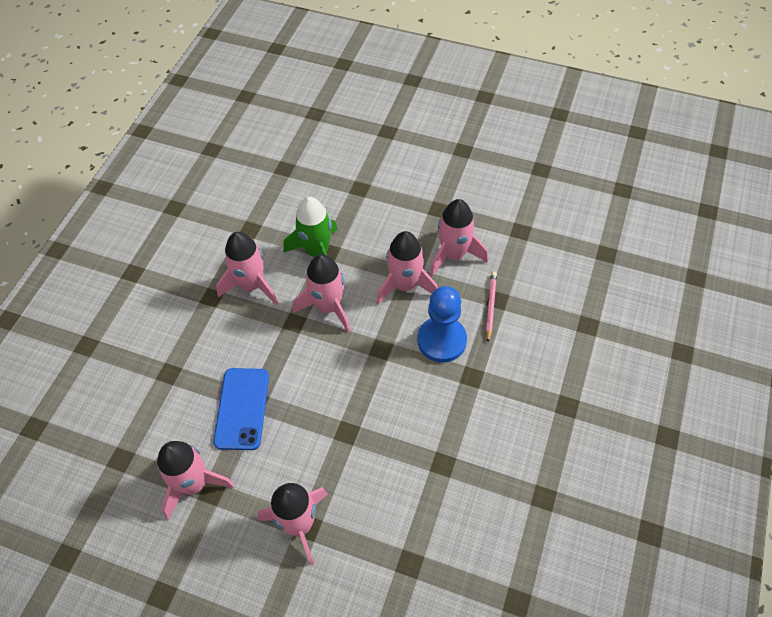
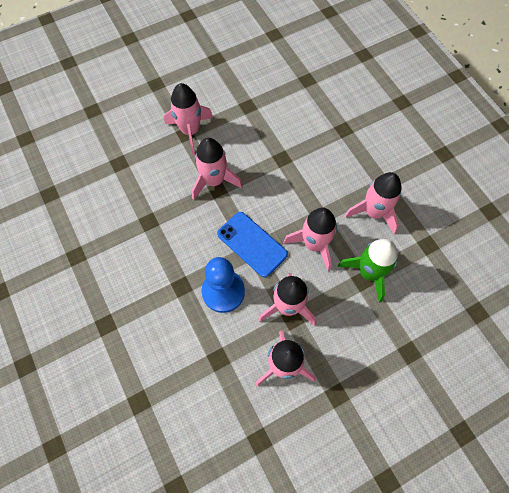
camera: 130 degrees right, 10 degrees up
(194, 484) = (260, 101): pink rocket -> pink rocket (214, 181)
(242, 408) = (284, 149): blue phone -> blue phone (252, 244)
(490, 306) = (217, 348): pink pencil -> none

